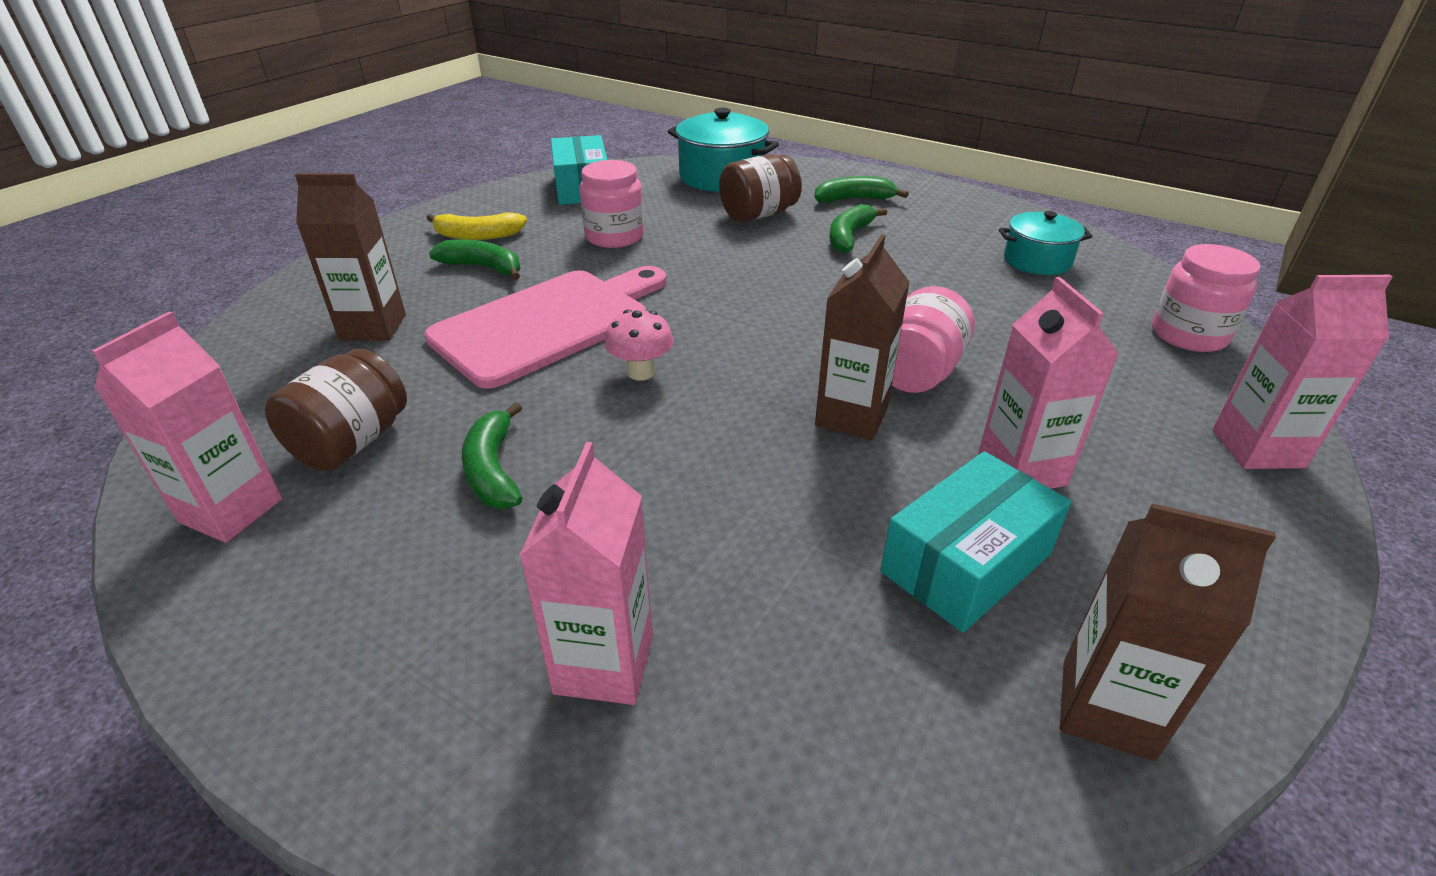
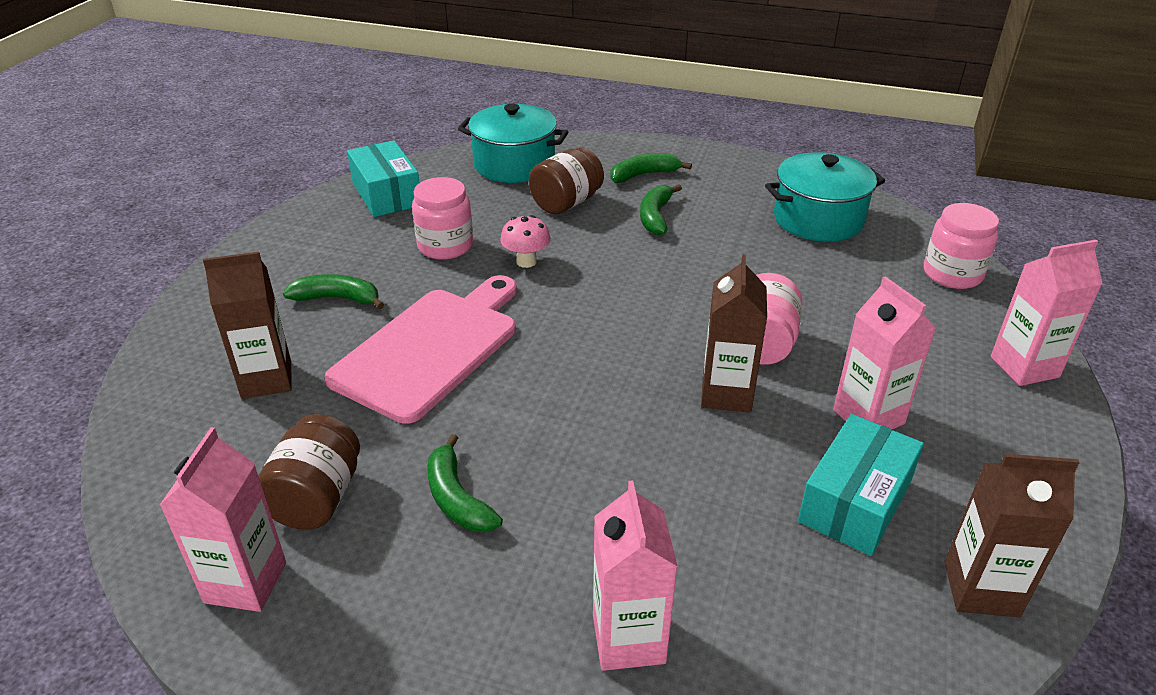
camera: 15 degrees left, 0 degrees up
(478, 236) = (312, 264): yellow banana -> none
(641, 372) = (537, 383): pink mushroom -> pink mushroom (526, 261)
(1037, 261) = (818, 219): turquoise pot -> turquoise pot, size x1.58

